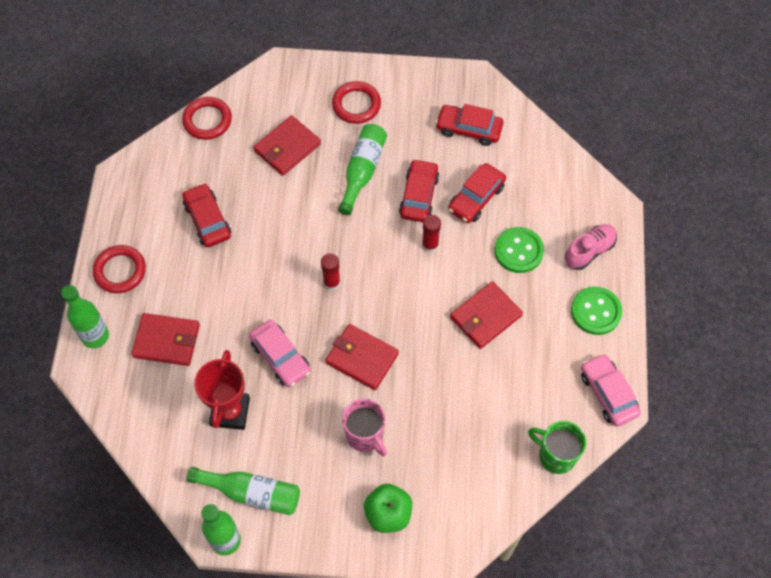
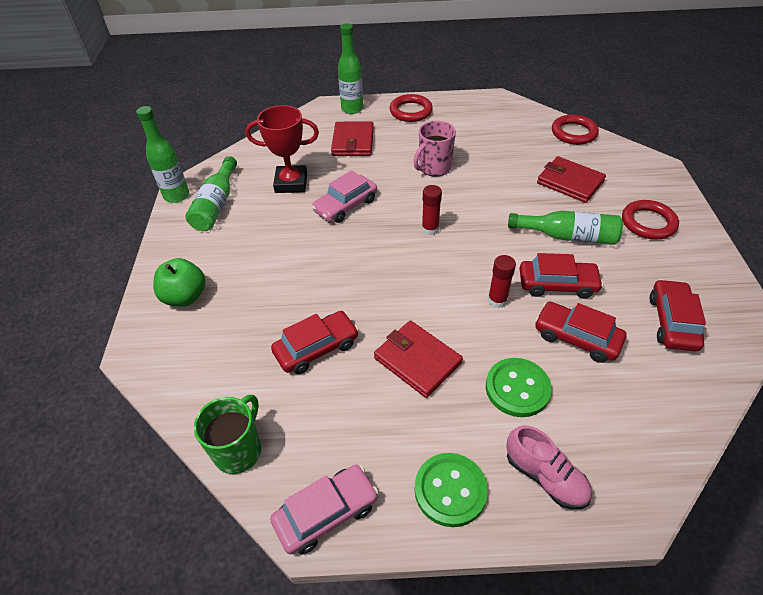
camera: 85 degrees right, 15 degrees down
(207, 220) = (472, 146): red car -> red car (316, 348)
(362, 358) = (351, 260): red wallet -> none
(365, 436) = (268, 271): pink mug -> pink mug (434, 168)

